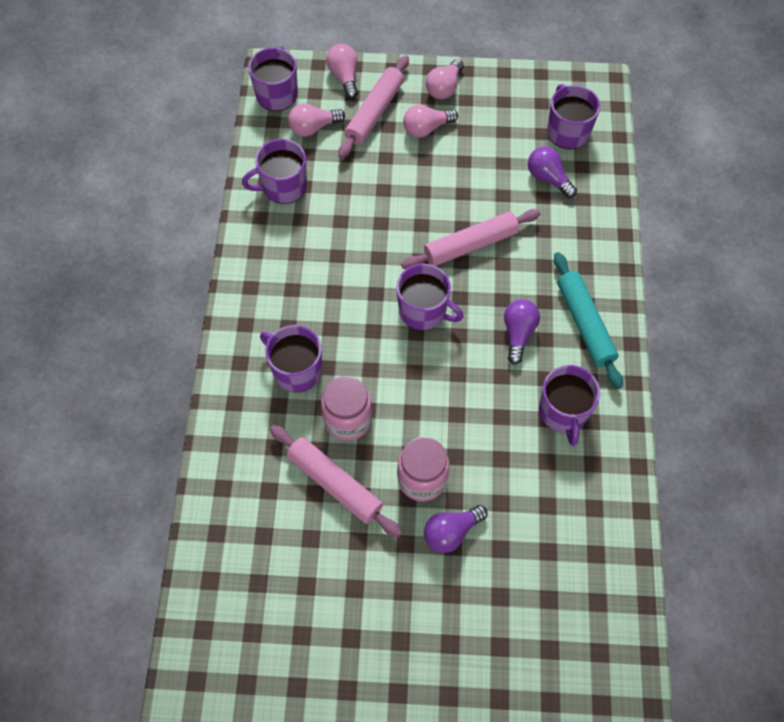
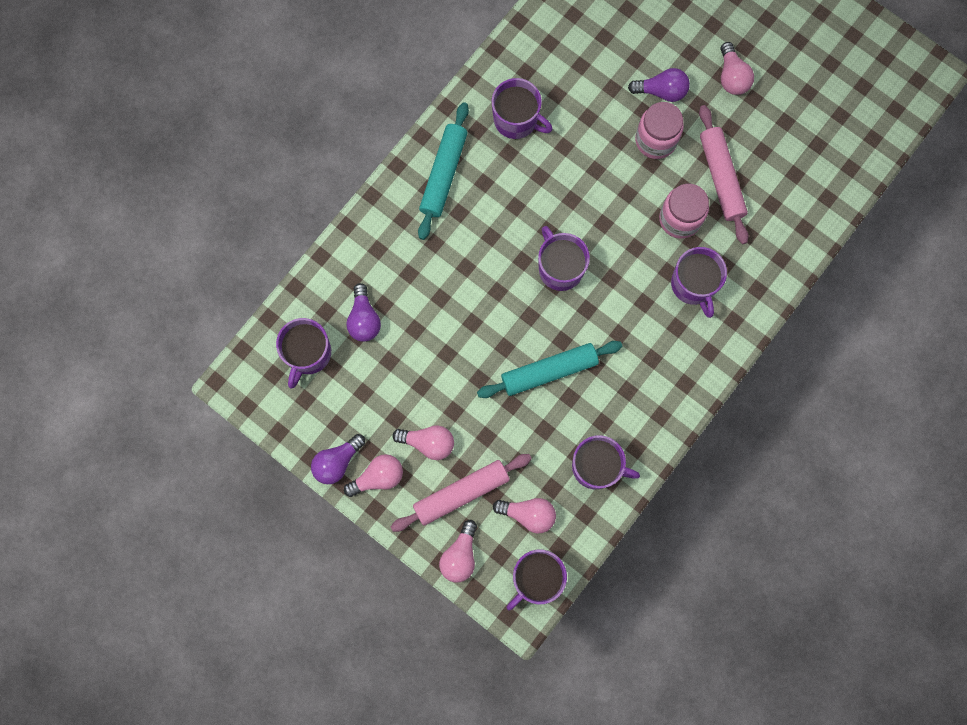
camera: 145 degrees left, 15 degrees up
(372, 229) = (549, 371): none -> turquoise rolling pin
(392, 597) = (732, 76): none -> pink light bulb
(470, 245) = (478, 301): pink rolling pin -> none
(518, 333) = (501, 200): purple light bulb -> purple light bulb (337, 462)
(563, 412) = (516, 120): purple mug -> purple mug turned 90 degrees clockwise

